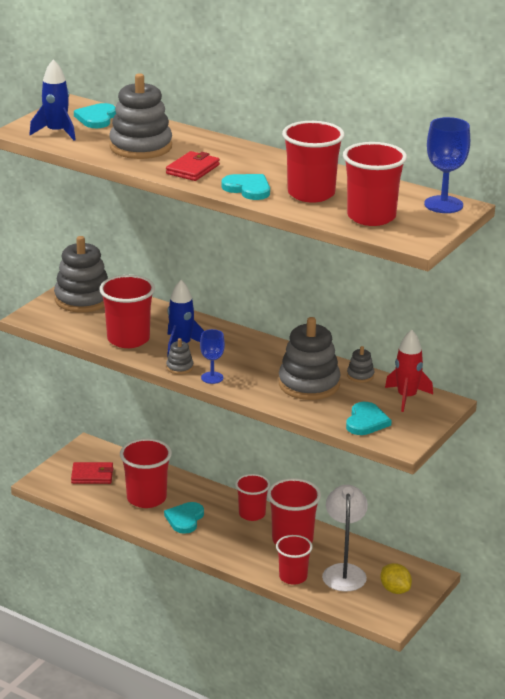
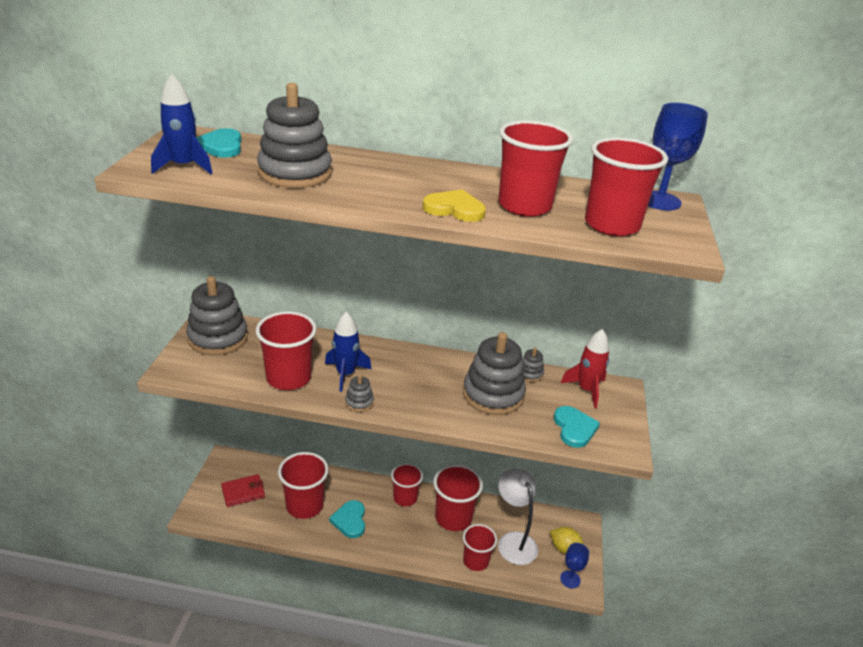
camera: 25 degrees left, 5 degrees up
(193, 169) = (374, 193): red wallet -> none
(212, 378) = (398, 408): blue goblet -> blue goblet (570, 579)
(248, 189) = (454, 209): turquoise heart -> yellow heart

